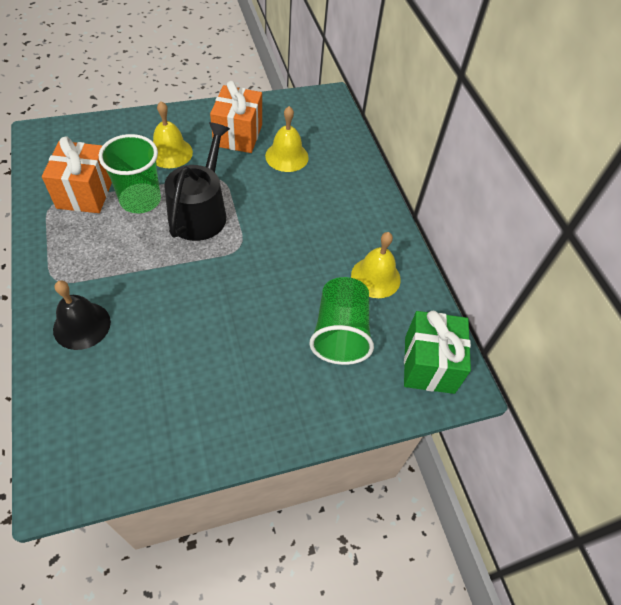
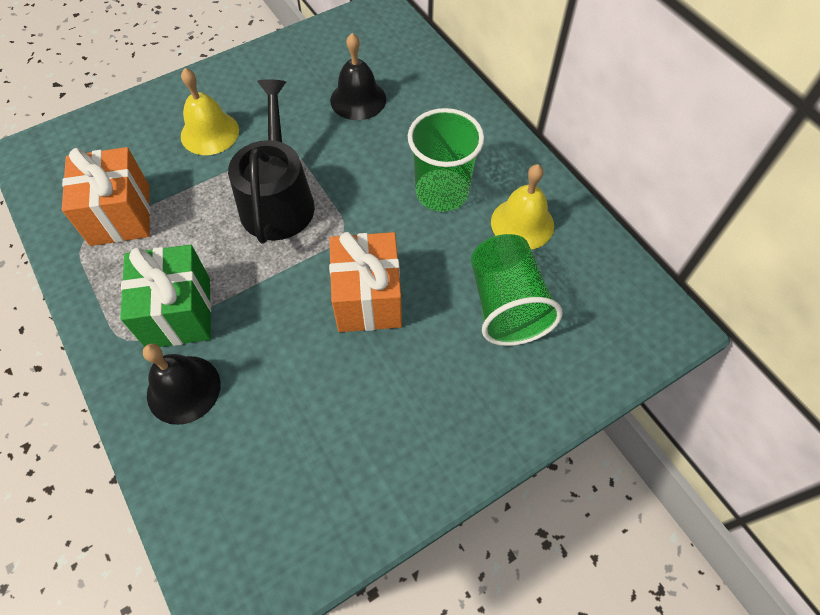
camera: 10 degrees left, 5 degrees up
(140, 200) = (195, 205): green cup -> green cup (442, 192)
(238, 135) = (287, 87): orange gift -> orange gift (368, 298)
(287, 156) = (358, 99): yellow bell -> black bell
(429, 364) = (624, 313): green gift -> green gift (179, 313)

